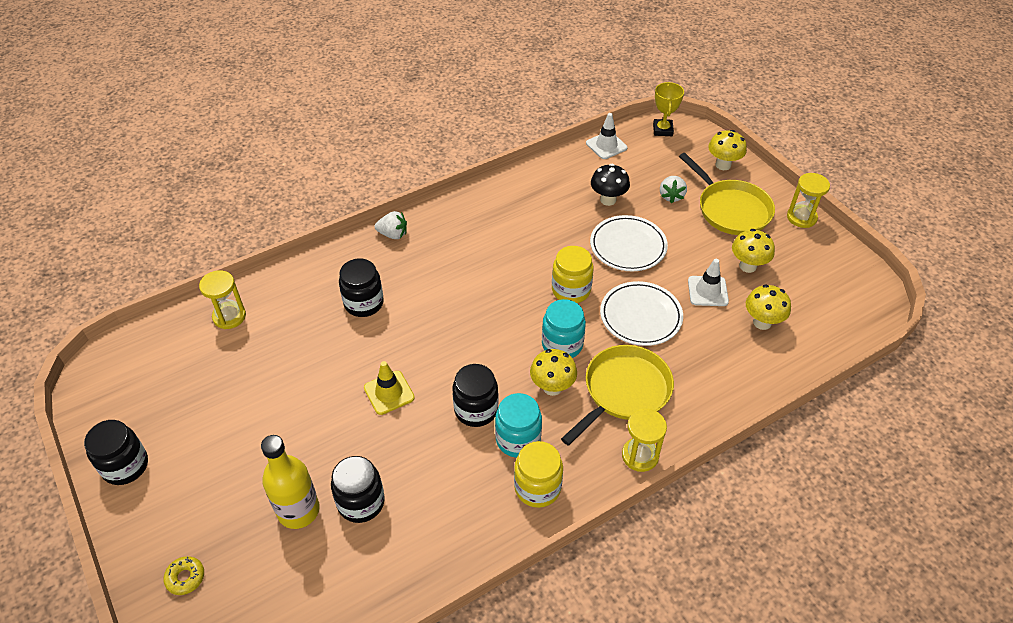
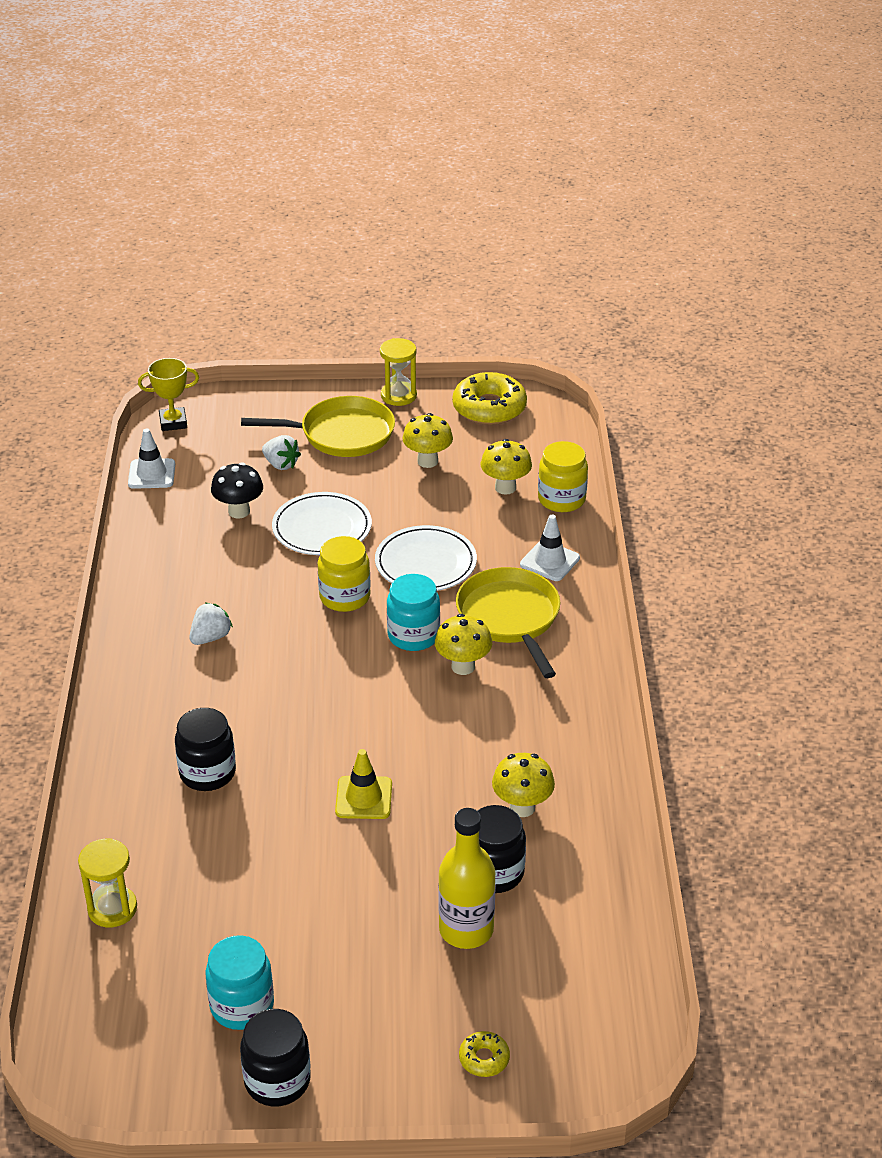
camera: 60 degrees left, 10 degrees down
(393, 234) = (116, 706): white strawberry -> white strawberry (210, 637)
(476, 410) = (445, 736): black jar -> none
(518, 439) = (508, 719): turquoise jar -> turquoise jar (242, 1006)
(537, 488) = (576, 728): yellow jar -> yellow jar (561, 499)
(640, 455) = (593, 641): yellow hourglass -> none
(662, 130) = (173, 422): yellow trophy -> yellow trophy turned 45 degrees counterclockwise
(707, 291) = (435, 503): white traffic cone -> white traffic cone (550, 561)
(723, 165) = (273, 408): yellow mushroom -> yellow mushroom (522, 807)
(841, 271) = (489, 408): none -> yellow donut

